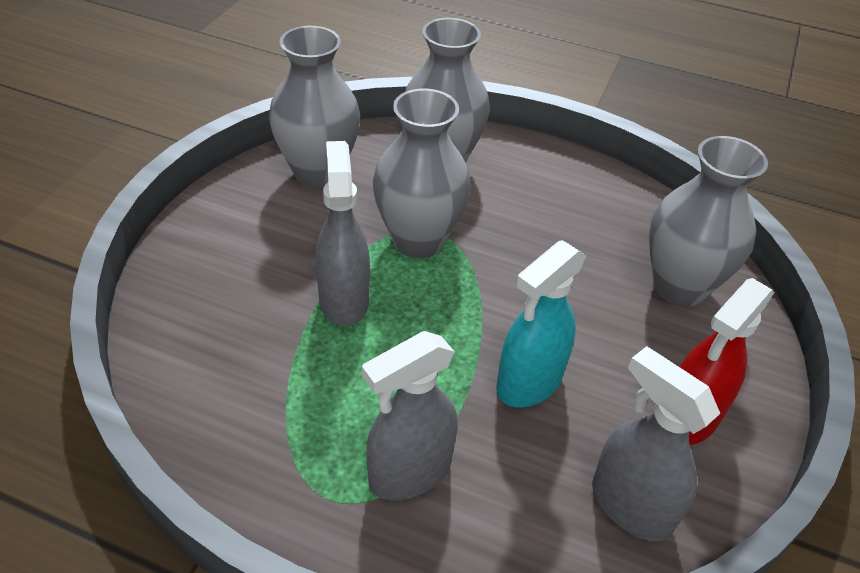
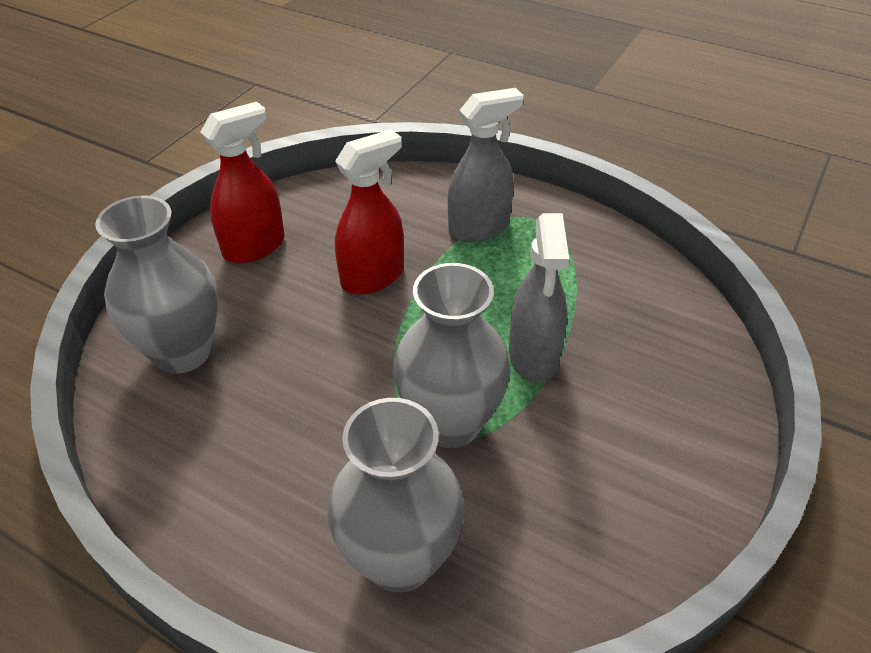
camera: 170 degrees left, 0 degrees up
(318, 173) = (581, 544): grey vase -> none
(529, 382) = (373, 277): turquoise spray bottle -> red spray bottle
(630, 505) = (330, 203): grey spray bottle -> none

